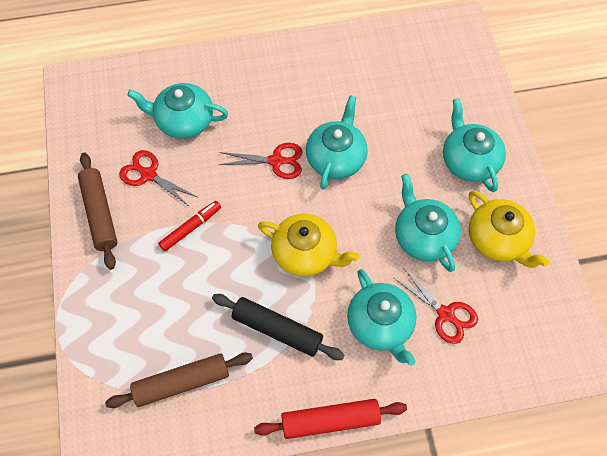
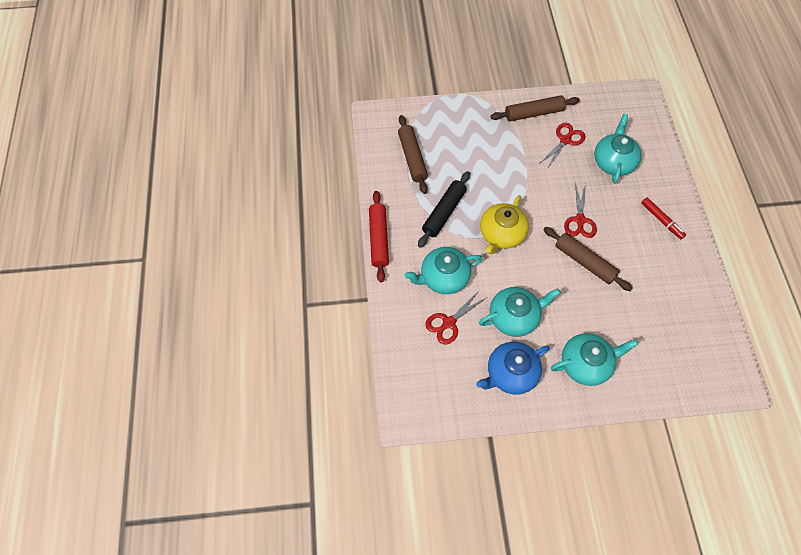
camera: 95 degrees right, 0 degrees up
(191, 228) = (522, 164): red marker -> red marker (661, 220)
(336, 158) = (584, 262): turquoise teapot -> brown rolling pin
(498, 240) = (510, 373): yellow teapot -> blue teapot

